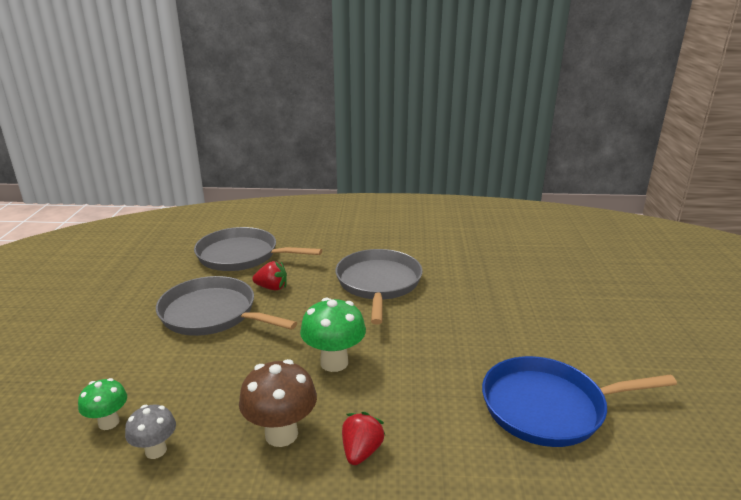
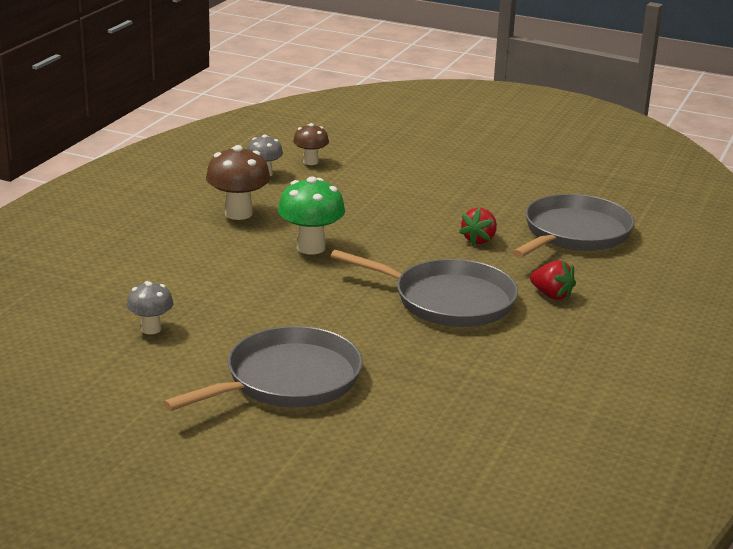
camera: 110 degrees right, 0 degrees up
(109, 422) = (310, 162): green mushroom -> brown mushroom
(213, 314) = (442, 206): grey pan -> grey pan (287, 380)
(361, 451) = (189, 237): red strawberry -> red strawberry (551, 295)
(549, 407) = (151, 329): blue pan -> grey mushroom

